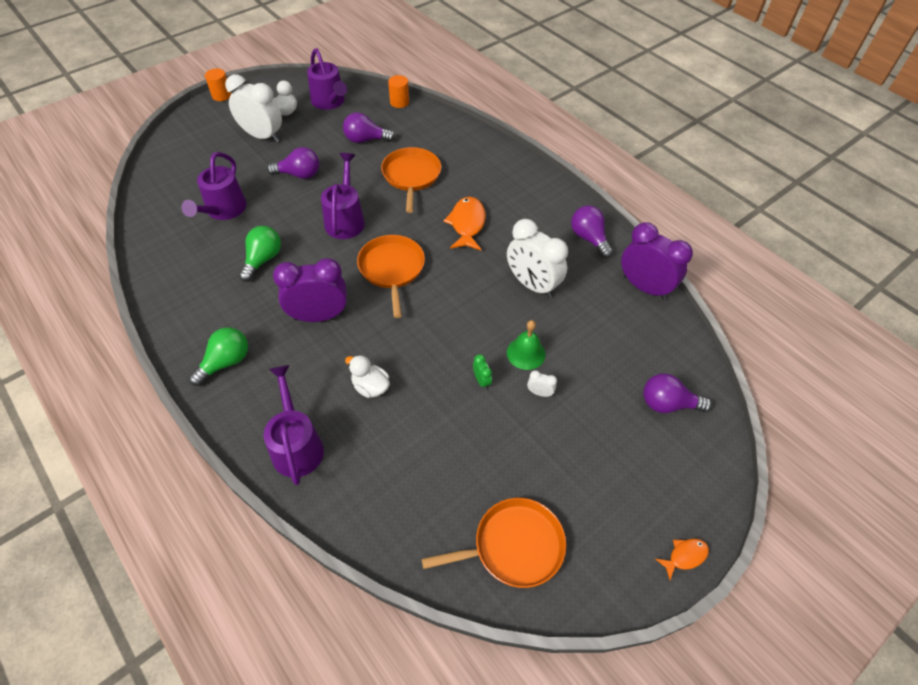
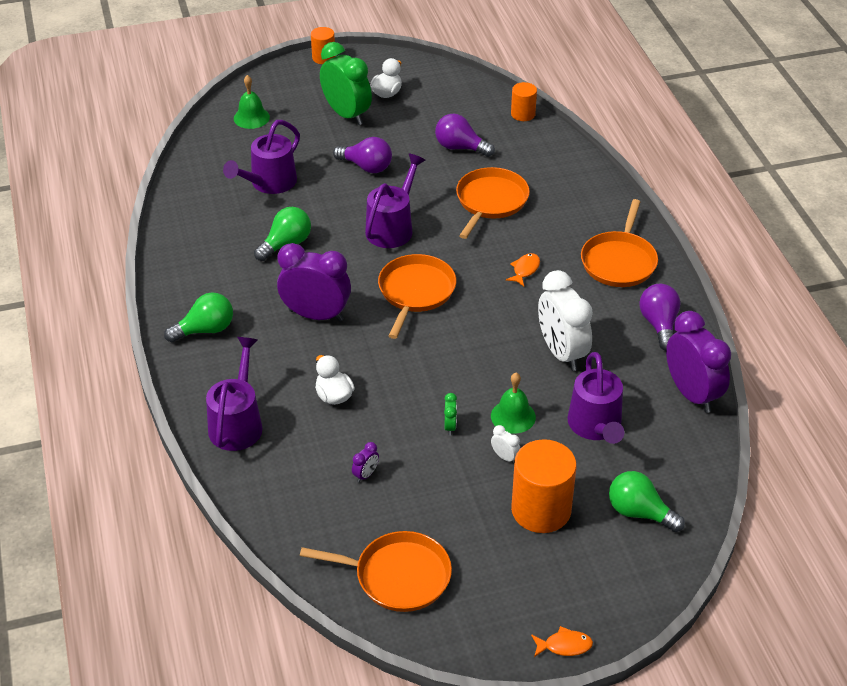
camera: 25 degrees right, 10 degrees down
(182, 158) = (251, 117): none -> green bell
(262, 136) = (347, 114): white clock -> green clock
(330, 102) = (441, 94): purple watering can -> purple watering can (596, 427)
(435, 454) = (366, 475): none -> purple clock
(467, 224) = (525, 270): orange fish -> orange fish, size x0.55
(532, 197) = (619, 261): none -> orange pan
(594, 431) = (541, 510): none -> orange cylinder
(667, 404) = (639, 512): purple light bulb -> green light bulb

